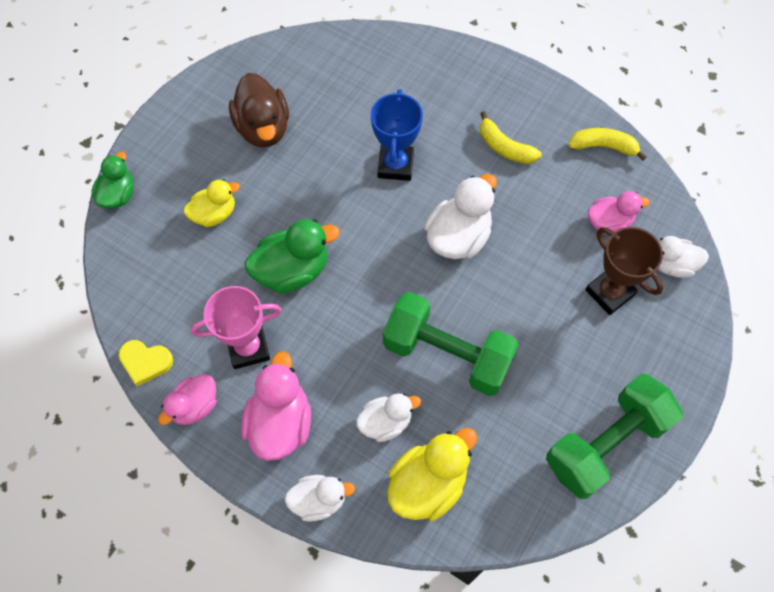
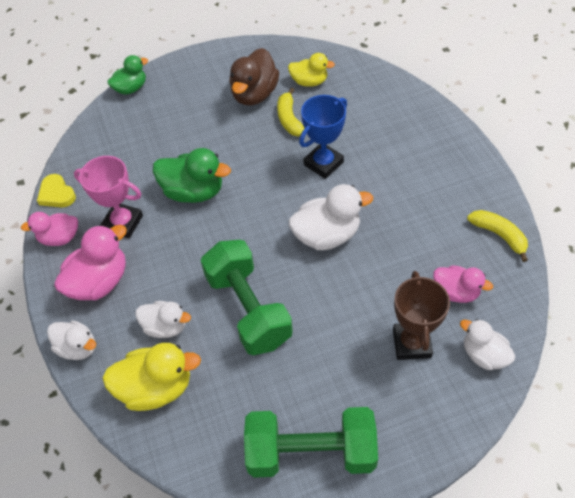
camera: 40 degrees right, 10 degrees down
(214, 214) = (177, 130): yellow duck -> yellow duck (309, 82)
(504, 147) = (416, 194): yellow banana -> yellow banana (289, 119)

